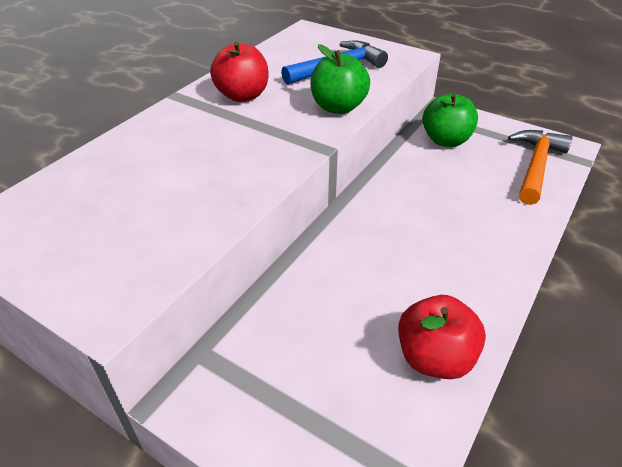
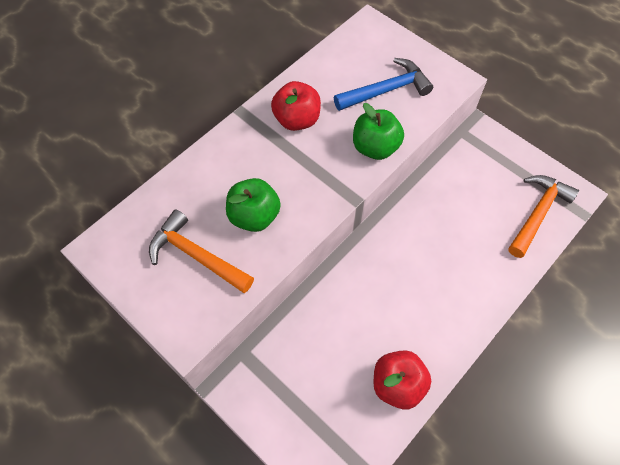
camera: 10 degrees right, 20 degrees up
(124, 221) = (197, 256): none -> orange hammer
(446, 140) = (469, 170): green apple -> green apple (254, 216)

